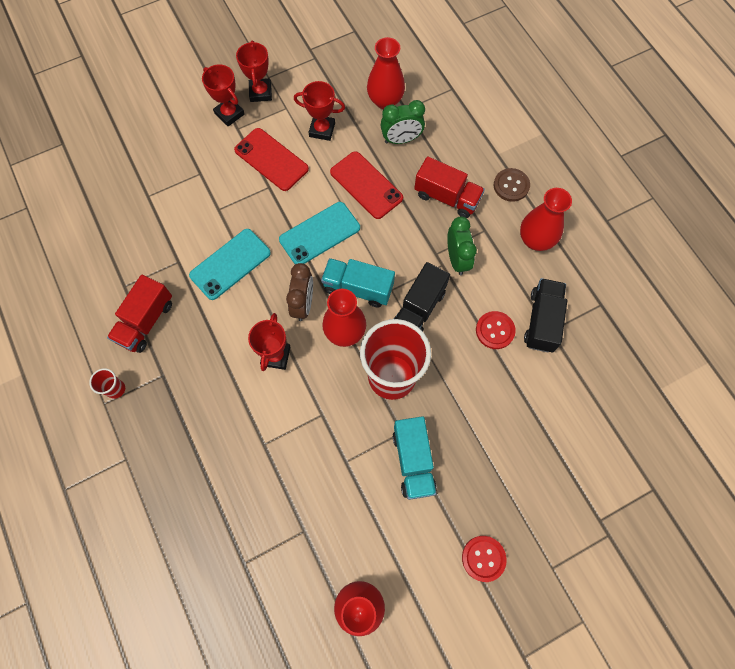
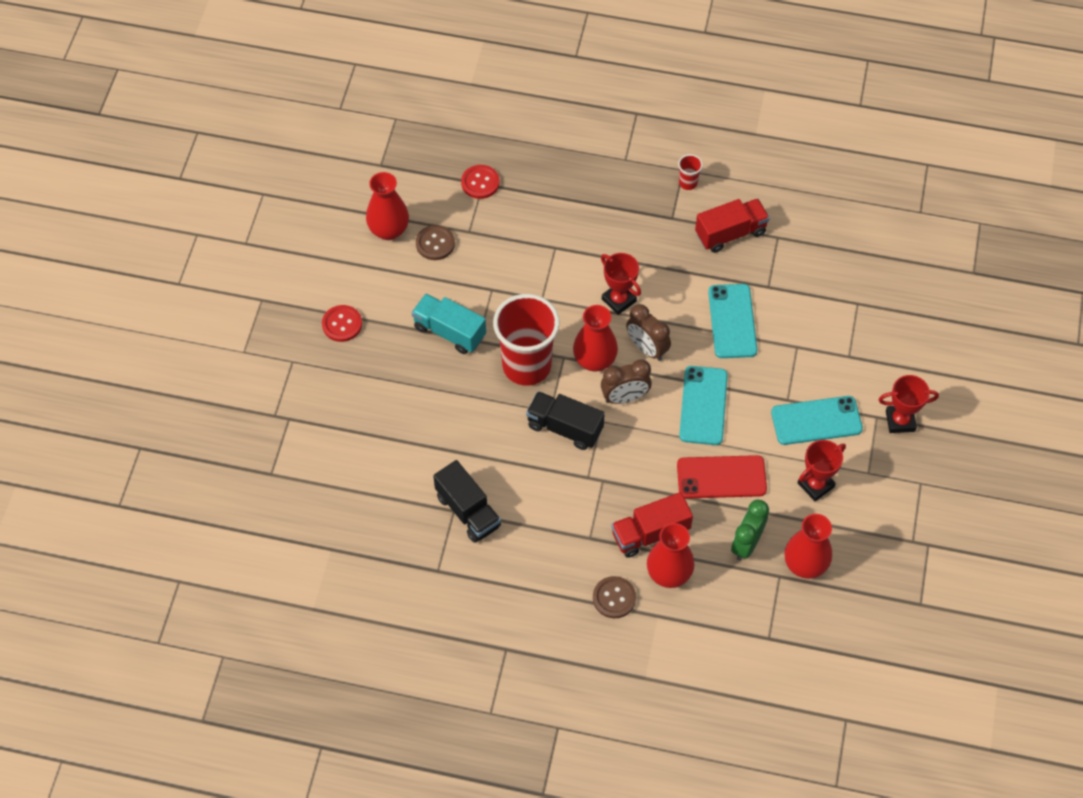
camera: 130 degrees right, 10 degrees down
(146, 321) = (730, 233): red truck -> red truck turned 90 degrees clockwise
(260, 92) = (905, 463): red trophy -> none
(271, 159) = (816, 421): red phone -> turquoise phone
(340, 550) = (435, 243): none -> brown button
(358, 288) = (625, 397): turquoise truck -> brown clock
(419, 309) = (565, 428): black truck -> black truck turned 45 degrees counterclockwise
(457, 259) = (582, 492): green clock -> none
(495, 330) = (493, 469): red button -> red button (480, 183)
(535, 240) = (543, 571): red vase -> red vase (669, 574)

